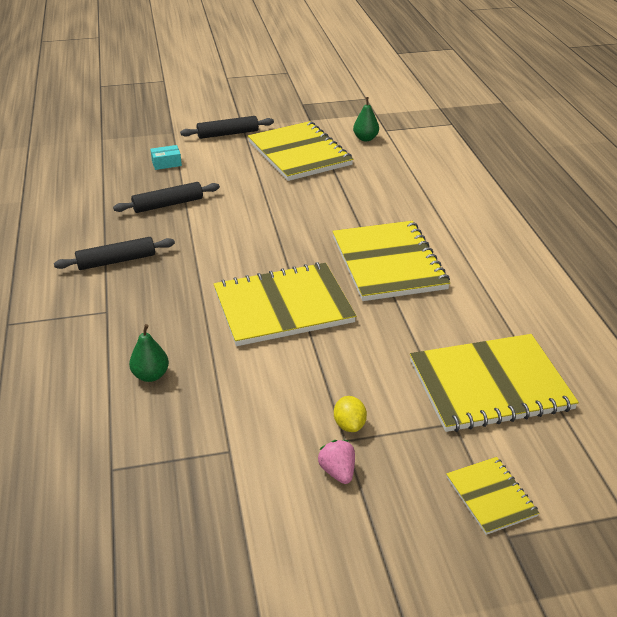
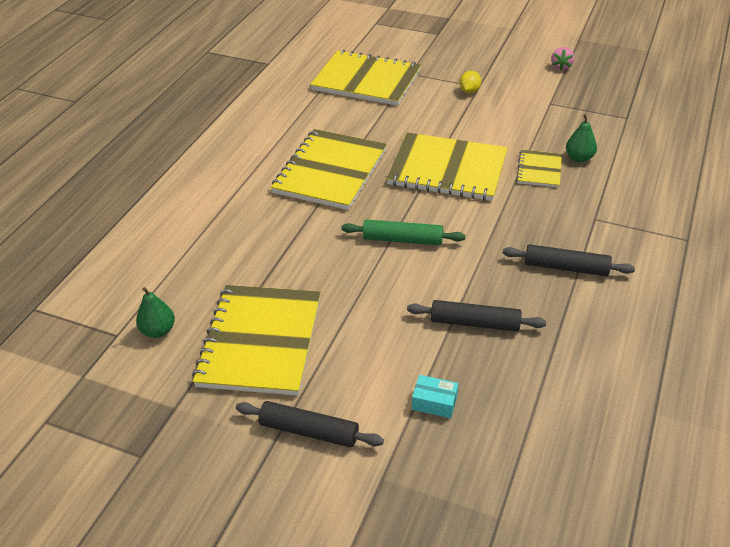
camera: 145 degrees left, 5 degrees up
(267, 234) = (402, 239): none -> green rolling pin
(338, 472) = (495, 76): pink strawberry -> pink strawberry (561, 67)
(491, 496) = (428, 45): yellow notebook -> yellow notebook (539, 170)

